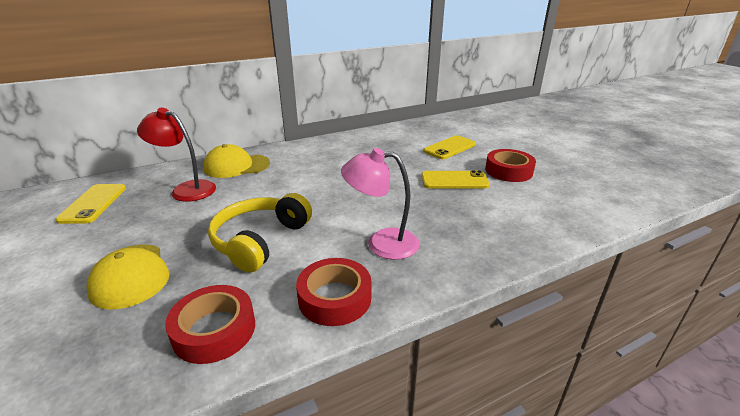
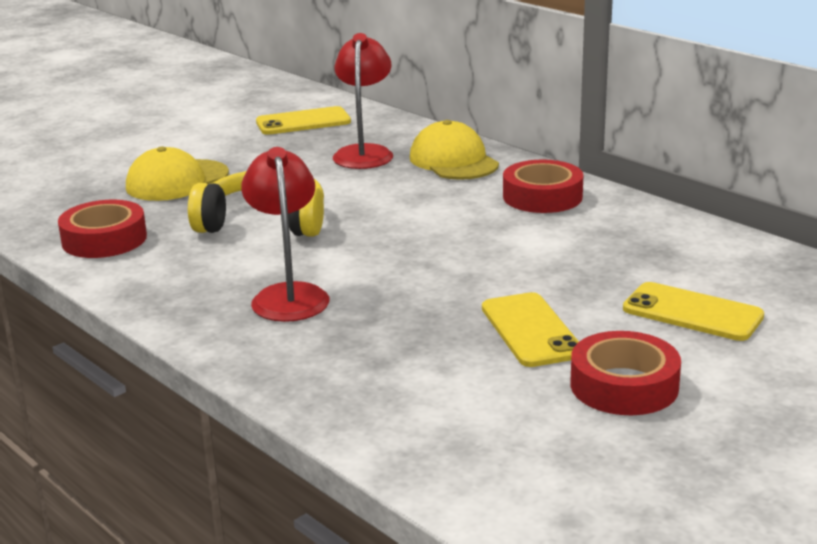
camera: 75 degrees right, 5 degrees down
(335, 298) = (165, 285): red tape -> red tape (542, 196)
(381, 243) = (288, 295): pink lamp -> red lamp

